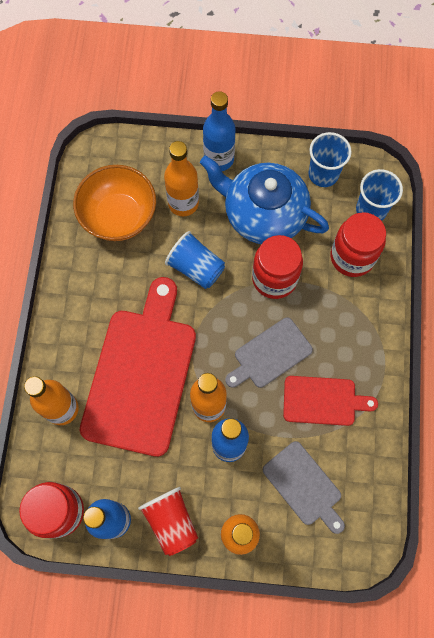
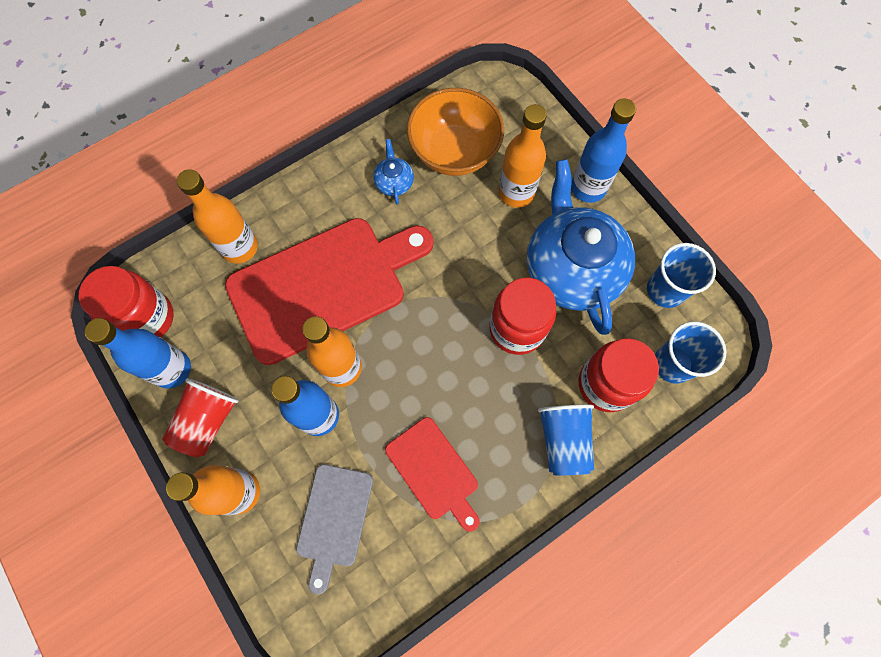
camera: 50 degrees right, 0 degrees up
(106, 271) = (394, 182): none -> blue teapot
(196, 268) = (464, 252): blue cup -> blue cup (563, 440)
(270, 354) = (438, 384): grey cutting board -> none

